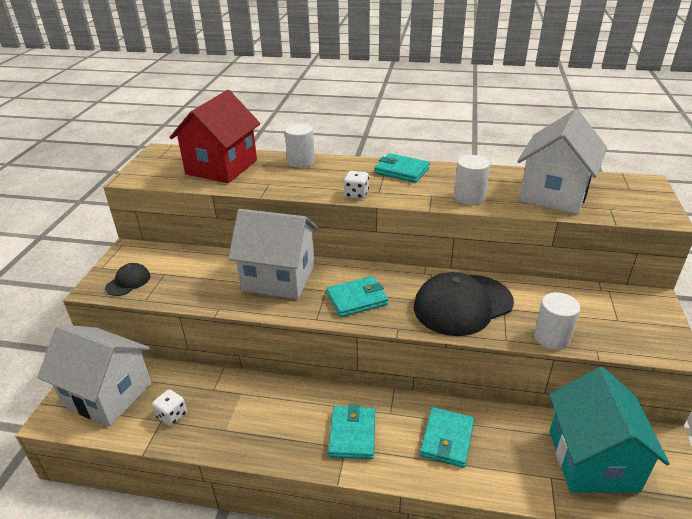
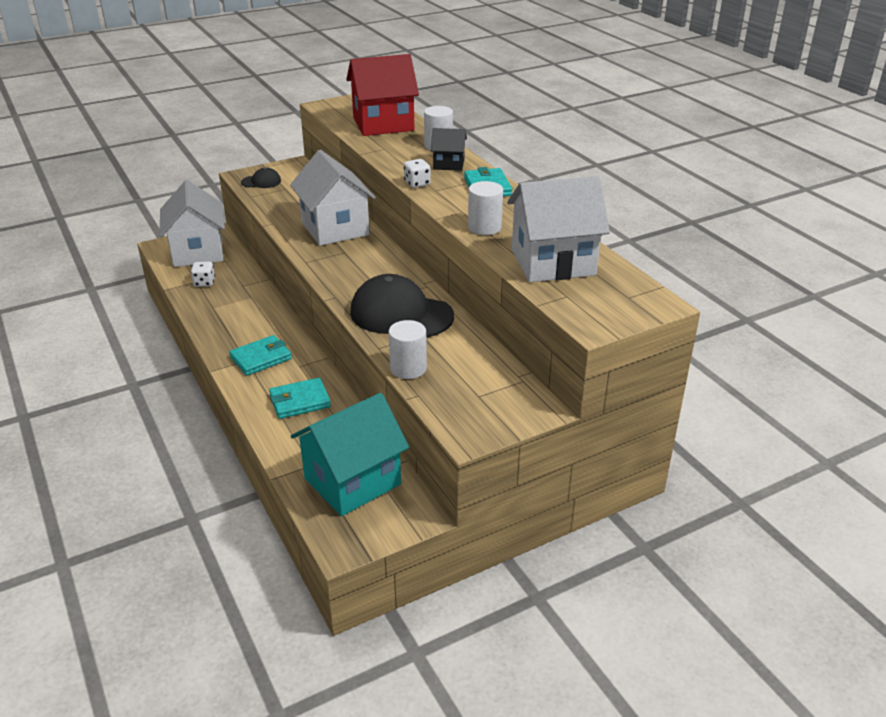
camera: 50 degrees right, 0 degrees up
(341, 170) = (449, 164): none -> black house
(357, 299) = (349, 268): turquoise wallet -> none

